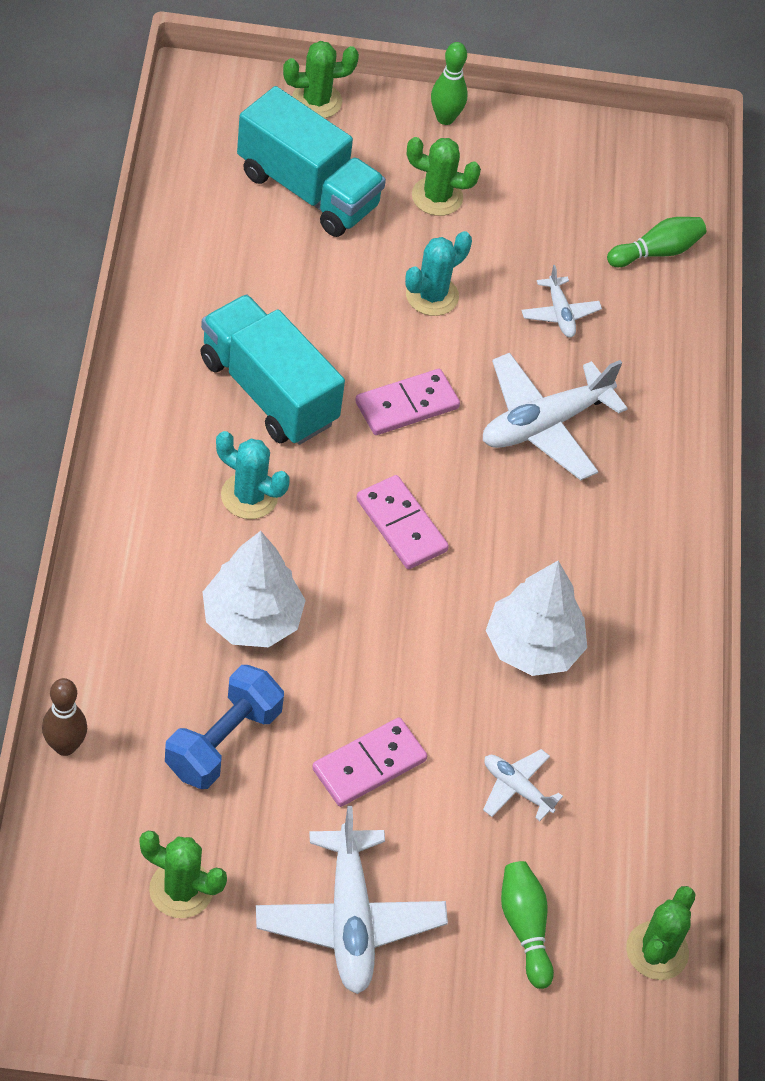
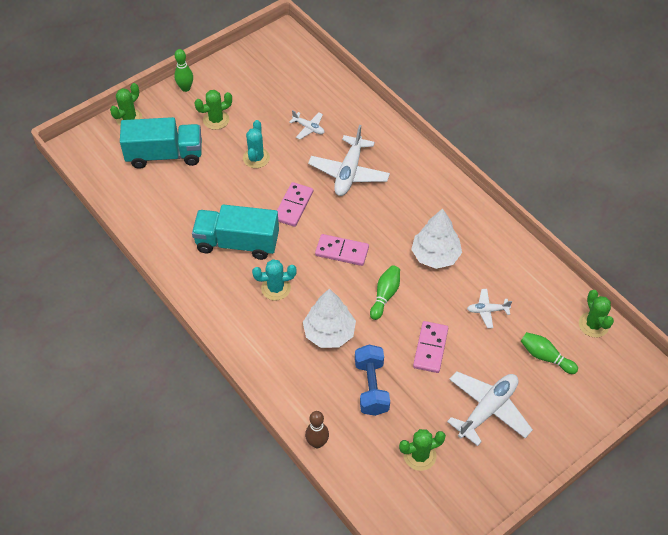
camera: 35 degrees left, 0 degrees up
(349, 919) = (487, 410): white plane -> white plane turned 90 degrees counterclockwise
(657, 252) = (316, 79): green bowling pin -> green bowling pin (385, 295)

